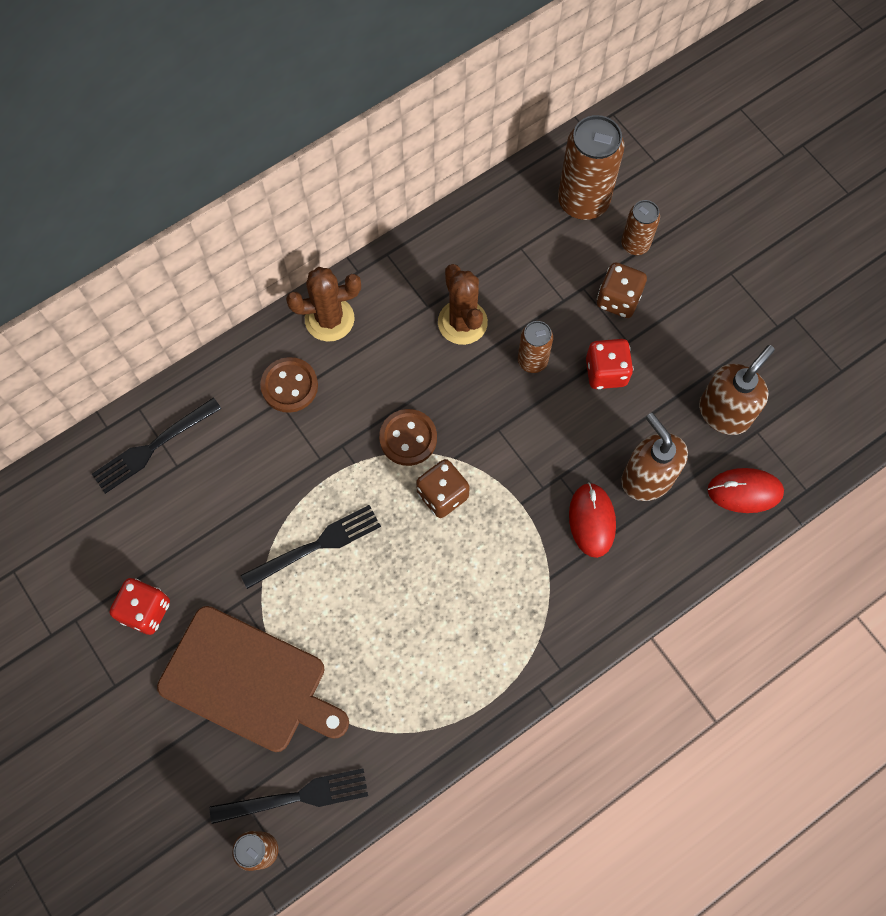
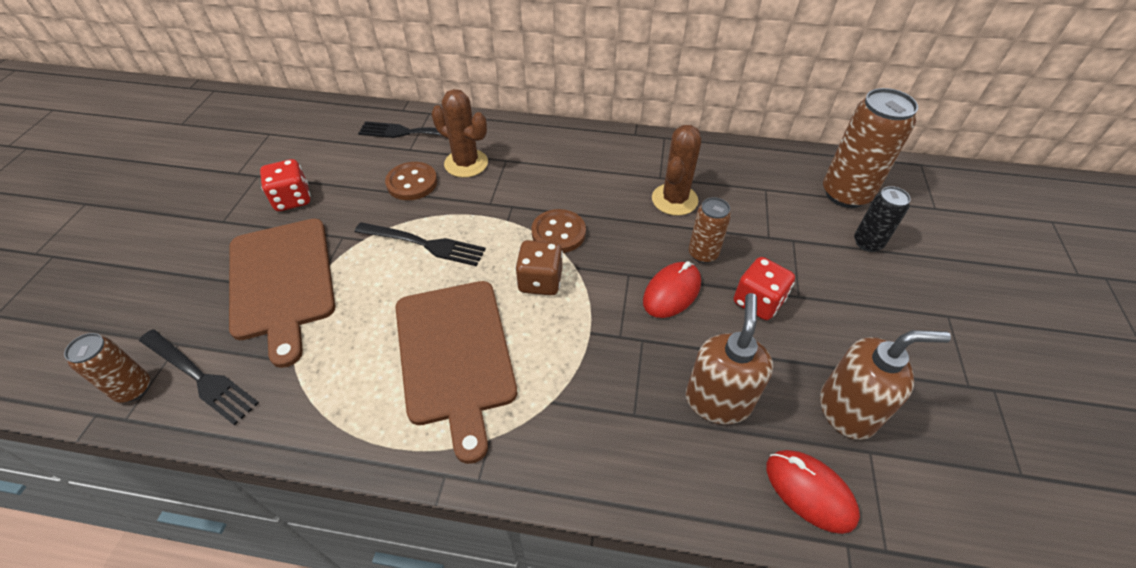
camera: 45 degrees right, 20 degrees down
(289, 386) = (521, 157): brown button -> brown button (412, 183)
(329, 319) = (587, 143): brown cactus -> brown cactus (466, 163)
(451, 608) = (455, 355): none -> brown cutting board
(592, 520) = (634, 391): red mouse -> red mouse (672, 292)
(618, 299) = (817, 265): brown dice -> none
(635, 244) = (867, 243): brown can -> black can

